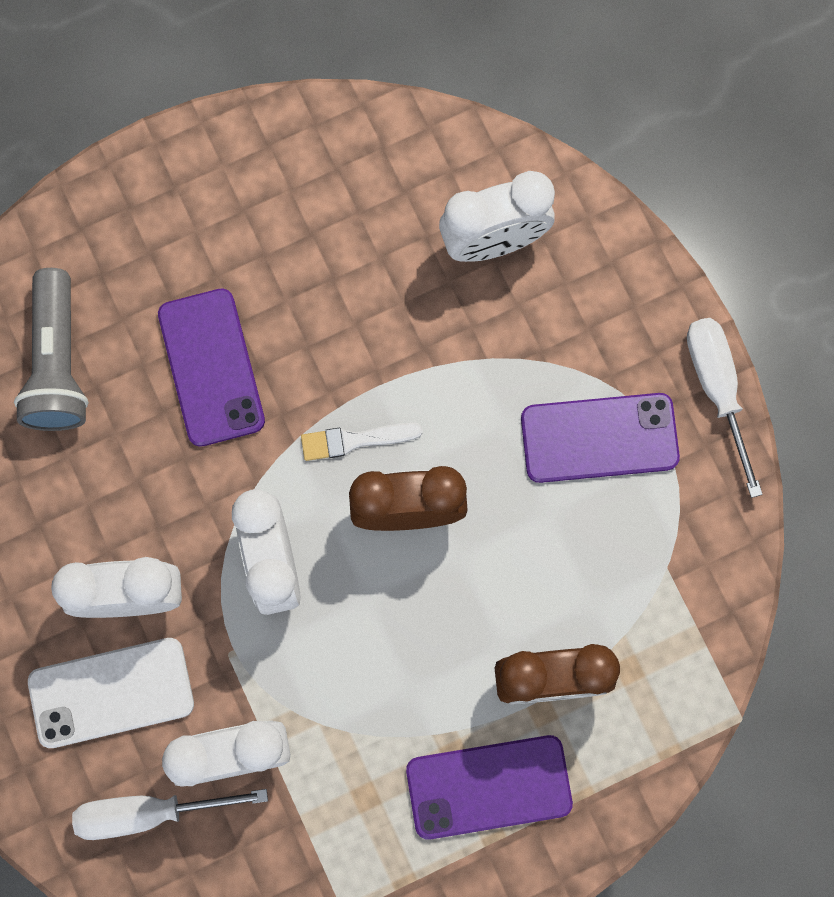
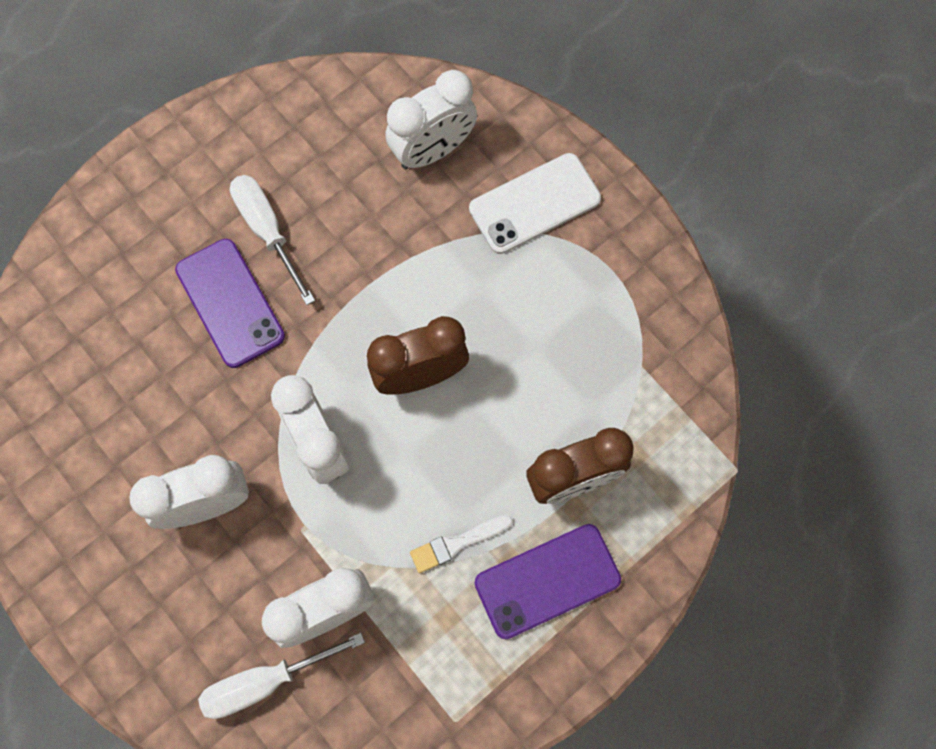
camera: 15 degrees left, 5 degrees down
(58, 363) = (101, 331): grey flashlight -> none
(111, 692) = (209, 588): white phone -> white phone (534, 204)
(355, 440) = (362, 330): white brush -> white brush (457, 543)
(599, 438) = (558, 279): purple phone -> none
(716, 389) = (640, 218): white screwdriver -> white screwdriver (267, 231)

